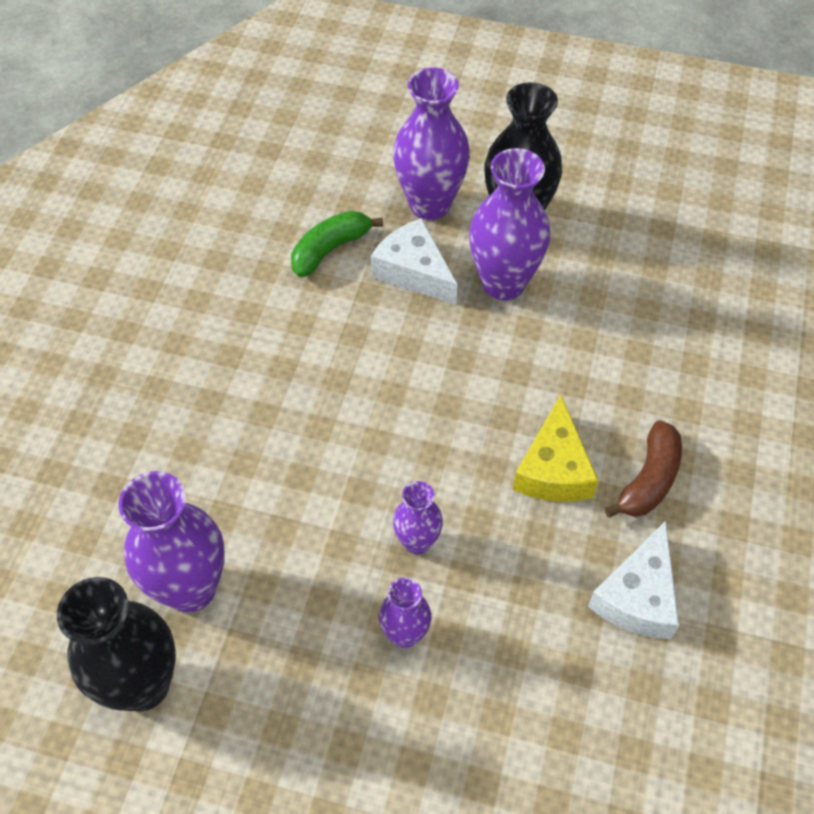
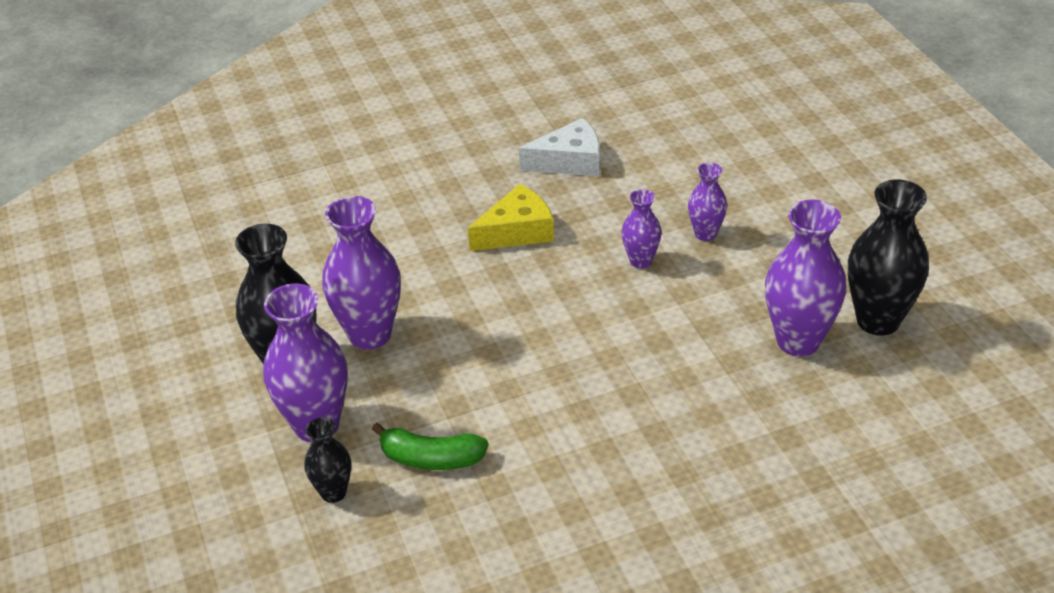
camera: 125 degrees left, 15 degrees down
(354, 184) = (333, 492): none -> black vase
(414, 271) = (405, 392): white cheese -> none
(649, 479) = (480, 190): brown banana -> none

